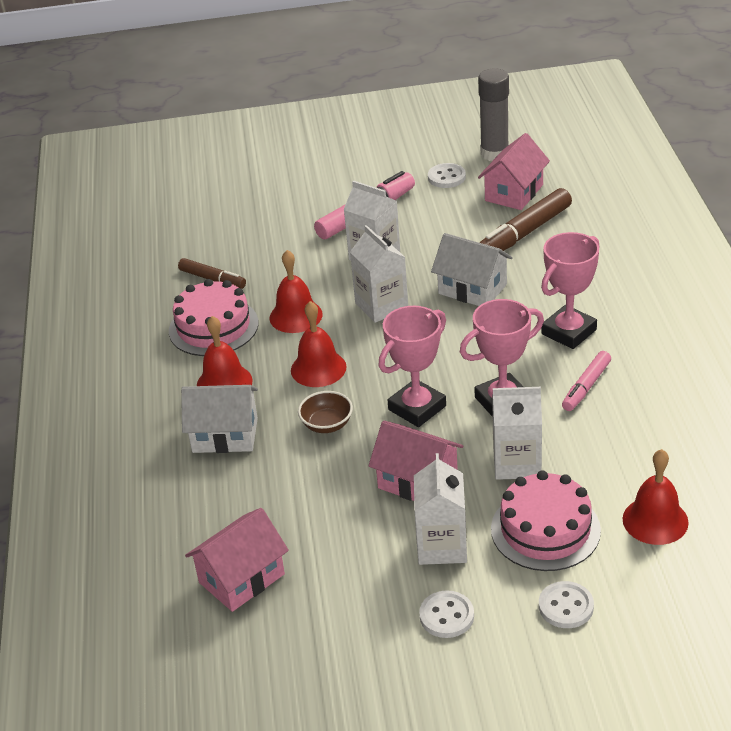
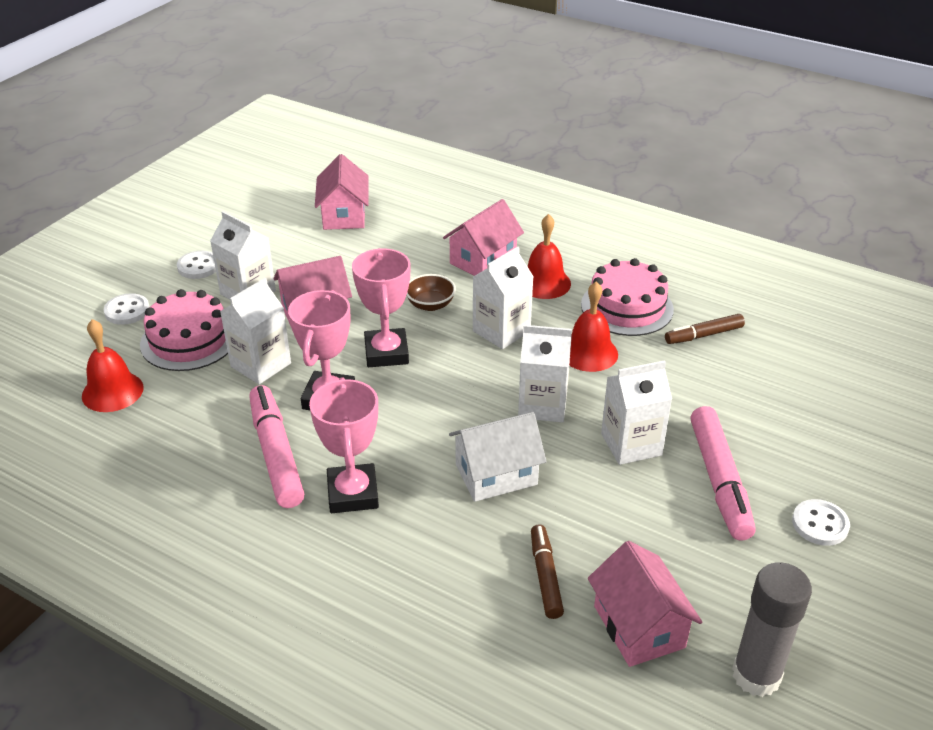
camera: 125 degrees right, 0 degrees up
(225, 435) = (483, 260): white house -> pink house
(318, 368) = (501, 331): red bell -> white carton
(446, 177) = (737, 590): white button -> white button (820, 524)
(524, 233) = (545, 576): brown marker -> brown marker, size x0.60
(586, 386) = (276, 454): pink marker -> pink marker, size x1.66

